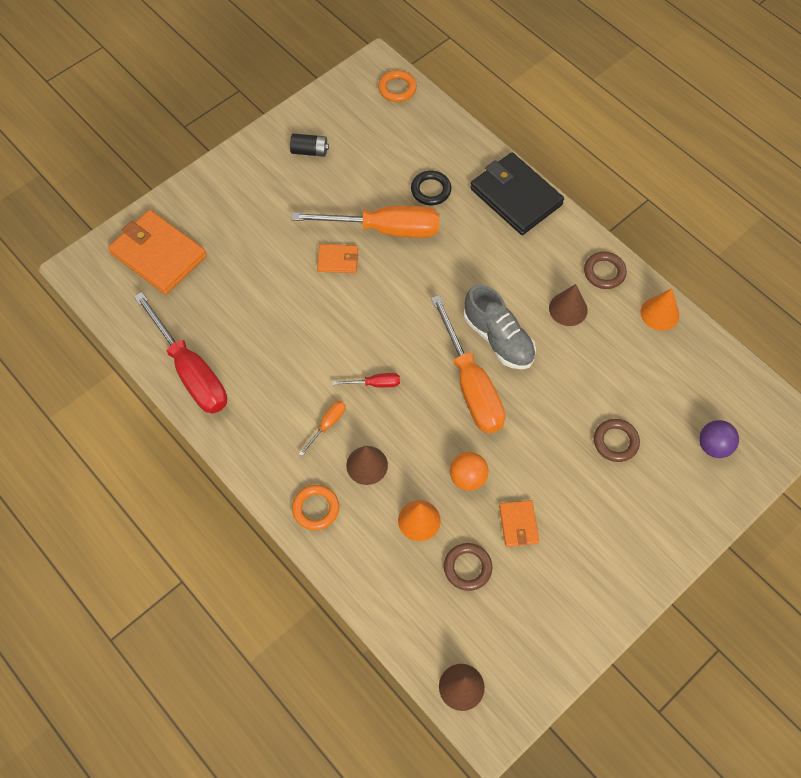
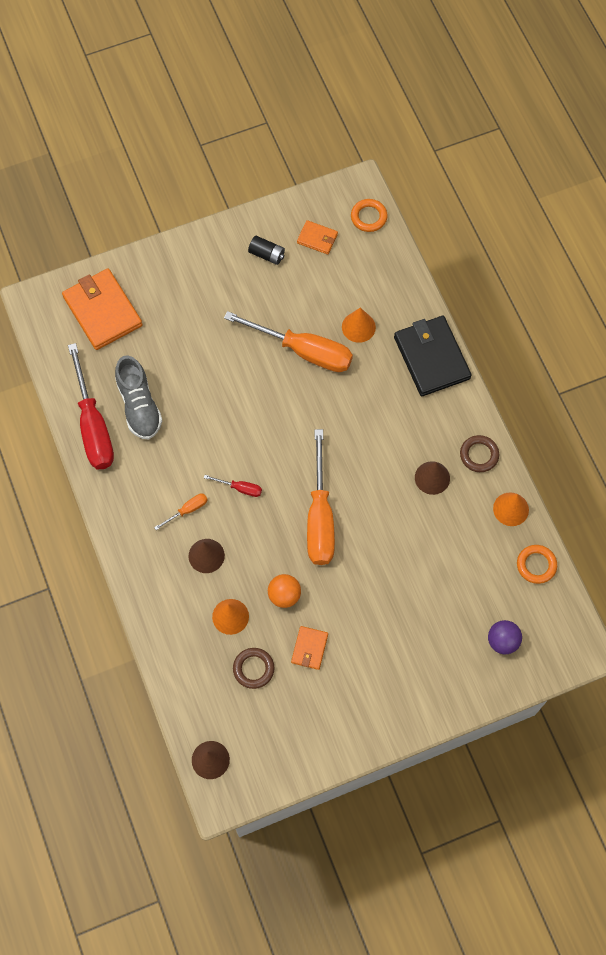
camera: 20 degrees right, 5 degrees up
(316, 509) = (151, 577): orange ring -> orange ring (536, 565)
(338, 260) = (252, 366): orange wallet -> orange wallet (317, 238)
(431, 190) = (358, 327): black ring -> orange cone
(498, 338) = (360, 484): grey shoe -> grey shoe (139, 406)
(615, 442) = (420, 608): brown ring -> none

